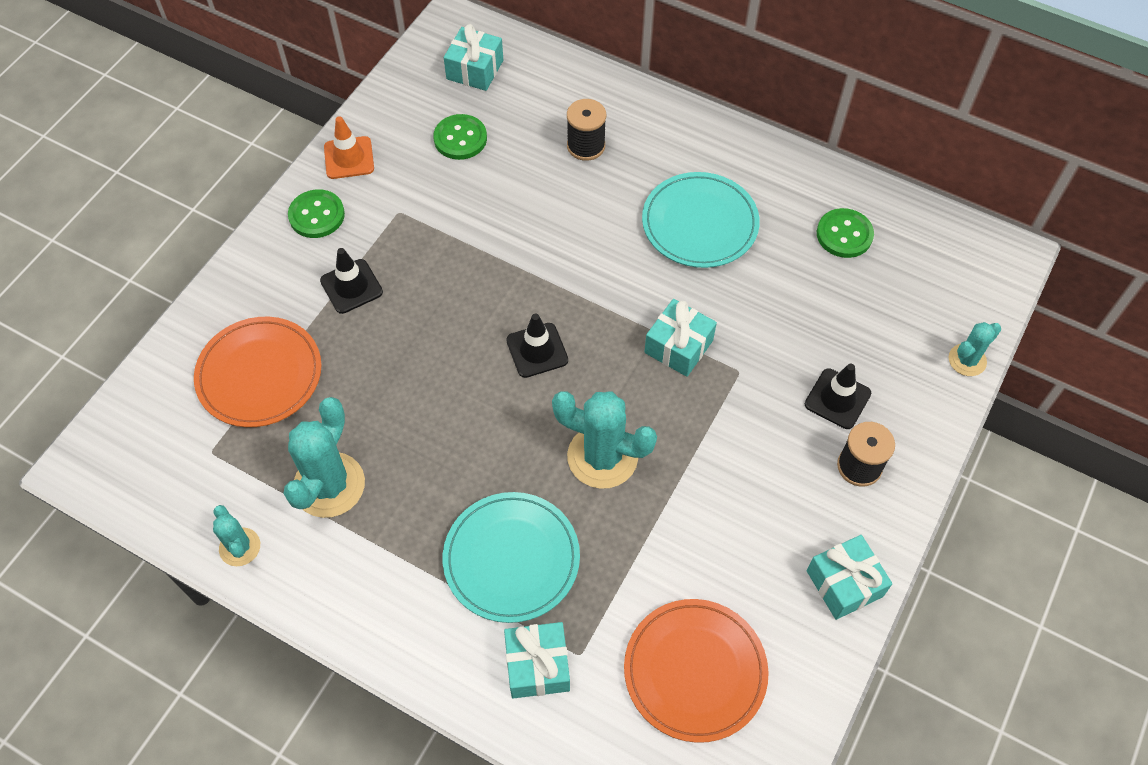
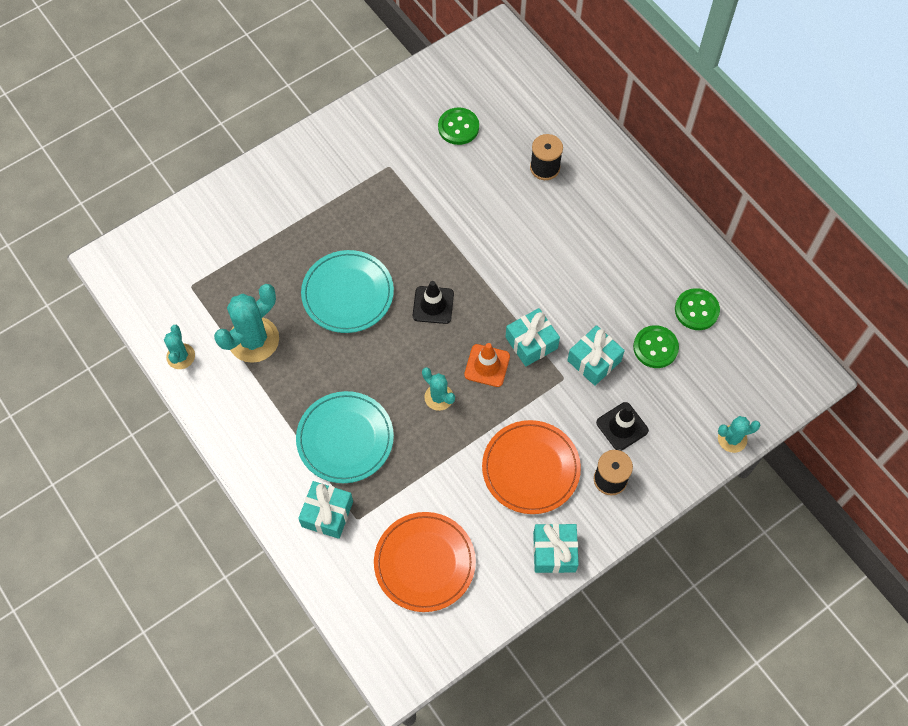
camera: 25 degrees right, 5 degrees up
(259, 374) = (244, 246): orange plate -> orange plate (531, 468)
(316, 215) = (332, 146): green button -> green button (655, 347)
(349, 158) = (374, 112): orange traffic cone -> orange traffic cone (487, 365)
(351, 286) = (331, 208): black traffic cone -> none
(475, 70) = (495, 77): turquoise gift -> turquoise gift (594, 361)
(602, 457) = (439, 397): turquoise cactus -> turquoise cactus, size x0.56
(700, 223) = (595, 259): turquoise plate -> turquoise plate (347, 293)

